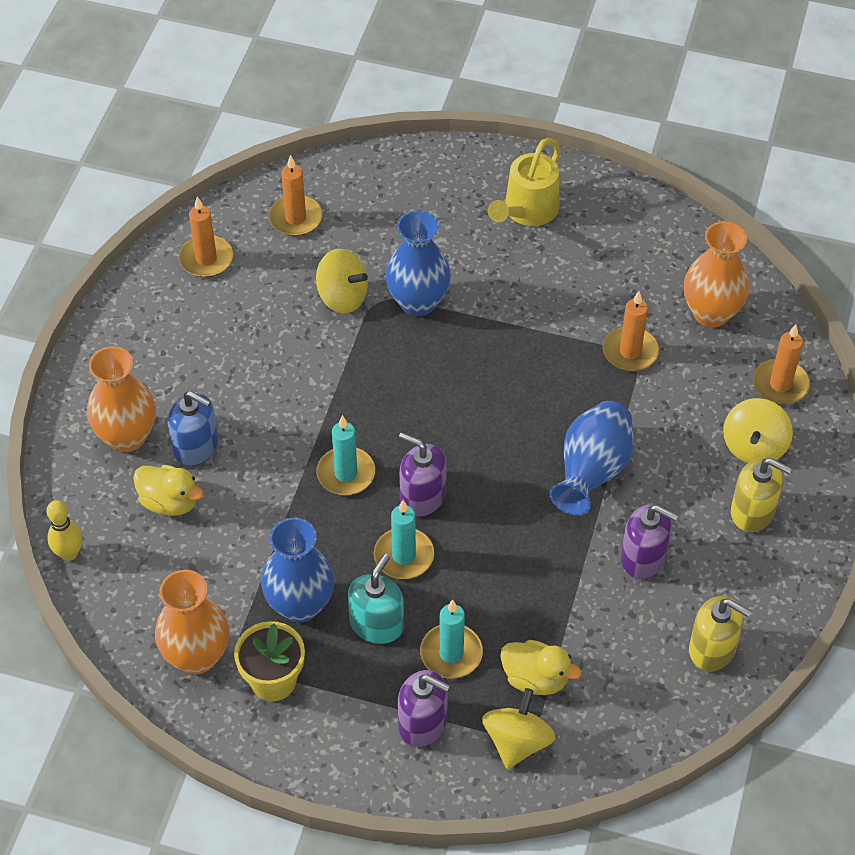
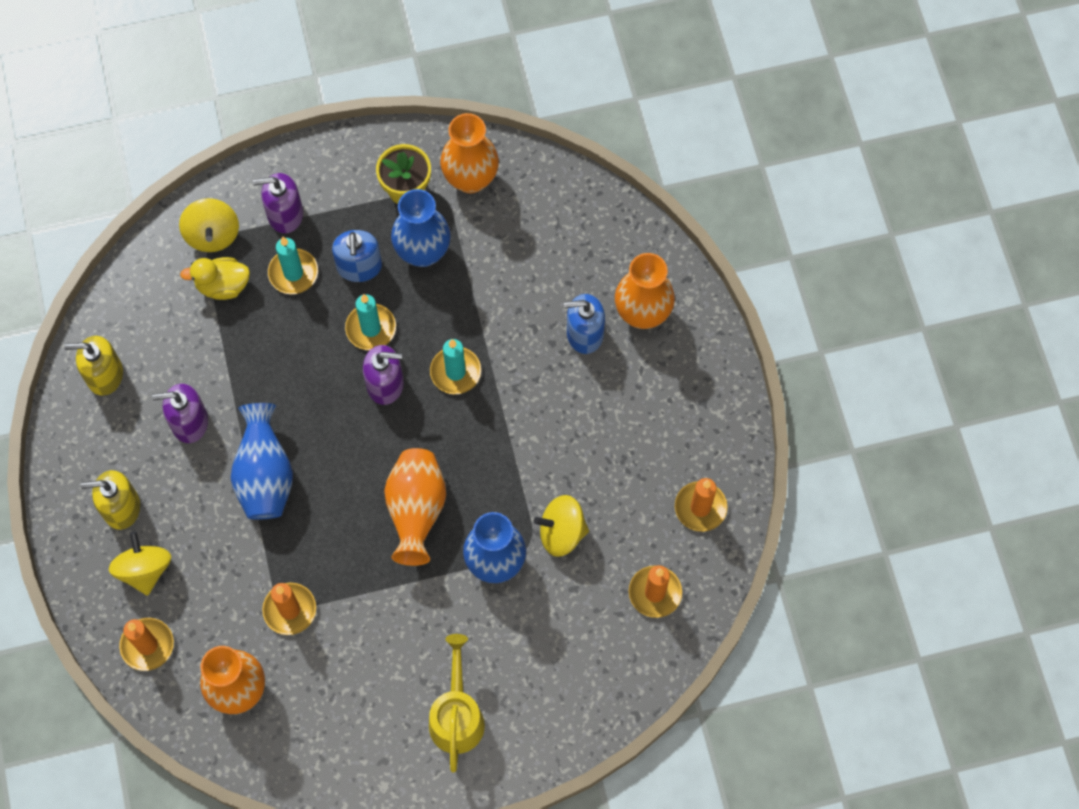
camera: 150 degrees right, 15 degrees up
(69, 553) = (614, 203): yellow bowling pin -> none
(169, 502) = (571, 279): yellow duck -> none
(376, 624) = (359, 266): turquoise soap dispenser -> blue soap dispenser
(463, 374) = (416, 511): none -> orange vase

